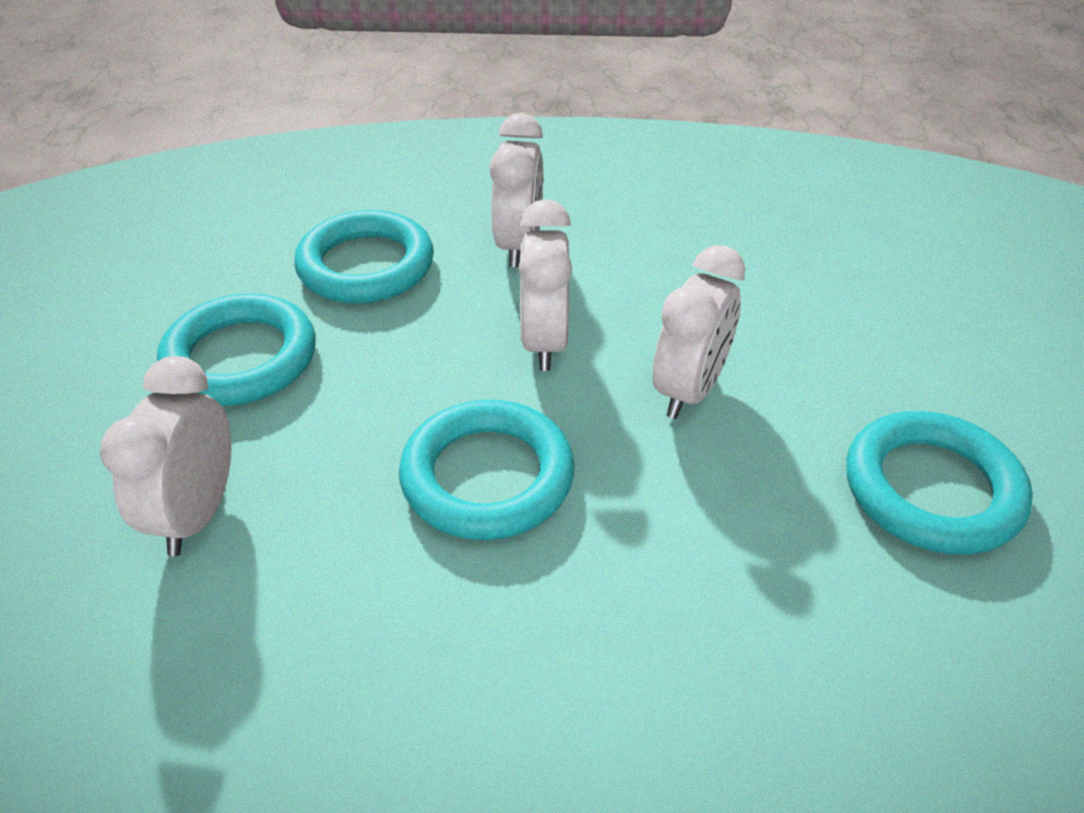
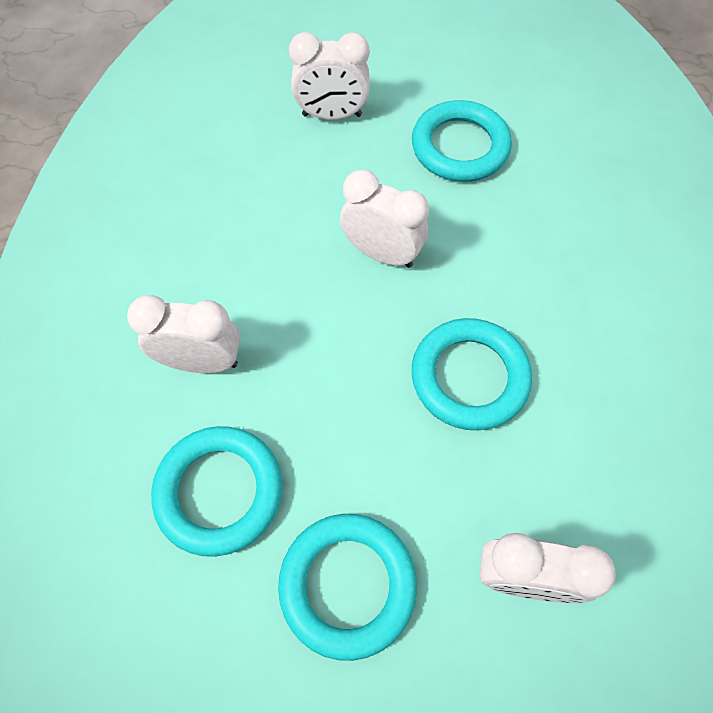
camera: 90 degrees left, 20 degrees up
(544, 342) = (331, 342): white clock -> white clock (332, 115)

